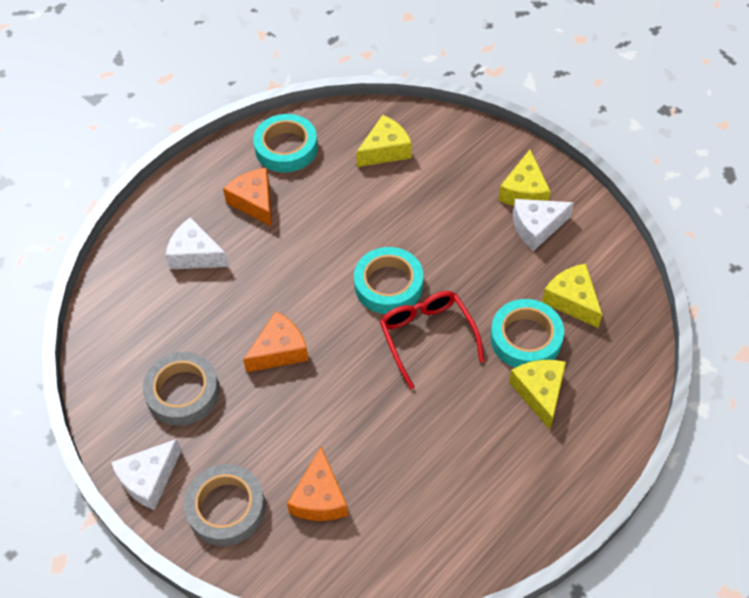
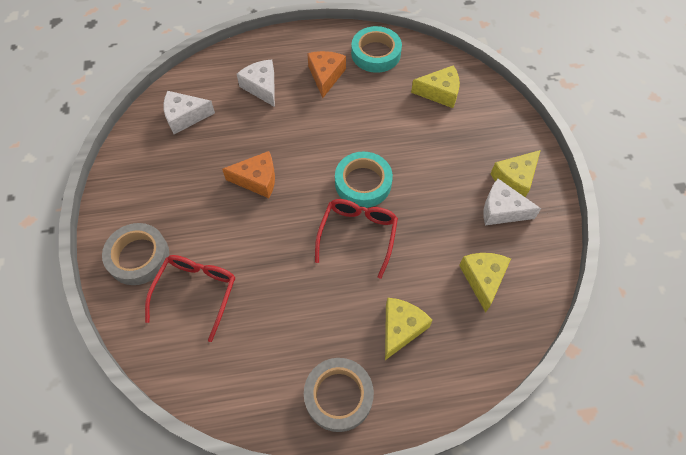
camera: 35 degrees right, 5 degrees up
(149, 479) = (114, 206): white cheese -> white cheese (185, 117)
(183, 392) = (179, 167): grey tape -> grey tape (338, 396)
(320, 497) = (196, 292): orange cheese -> red glasses
(526, 338) = (425, 283): turquoise tape -> none

